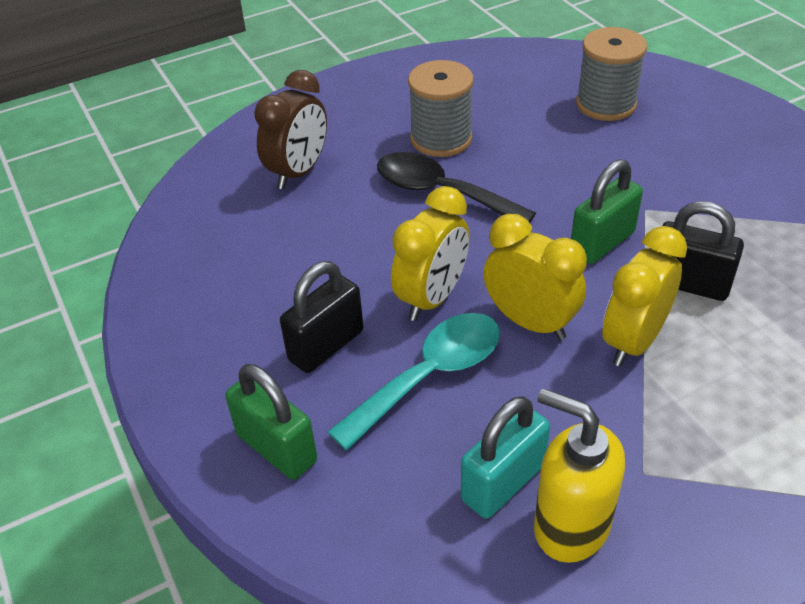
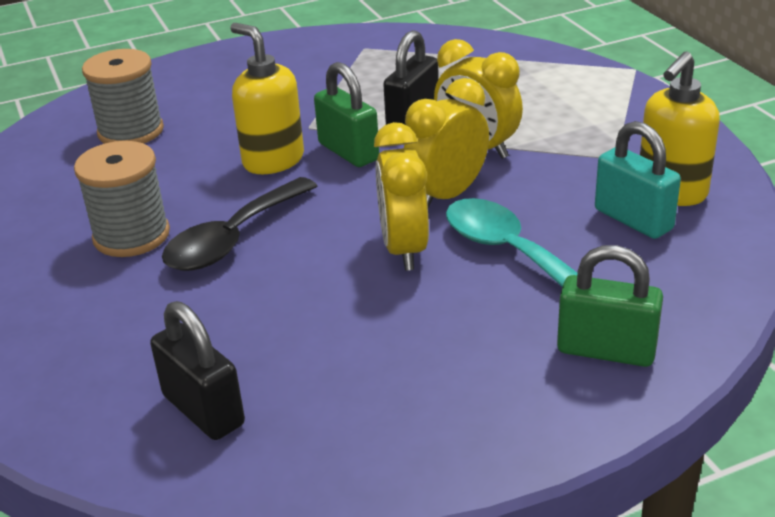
camera: 85 degrees left, 10 degrees down
(276, 448) = (606, 350): green padlock -> green padlock turned 60 degrees clockwise
(298, 172) = (140, 350): brown clock -> none
(326, 346) = (464, 319): black padlock -> black padlock (203, 410)
(432, 298) = (404, 249): yellow clock -> yellow clock turned 135 degrees counterclockwise
(574, 195) = (273, 160): none -> yellow soap dispenser

